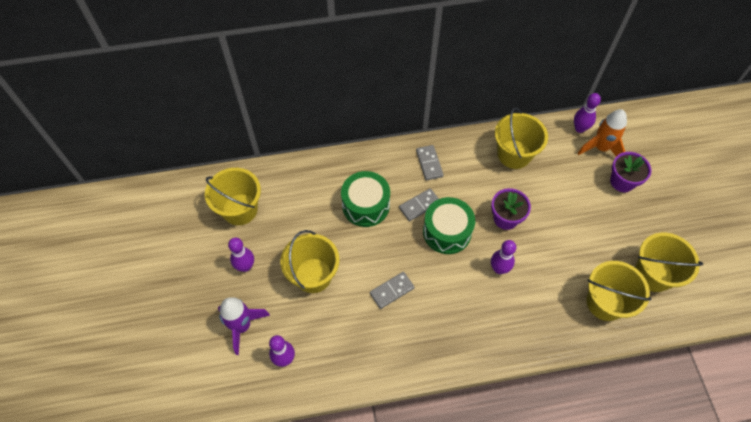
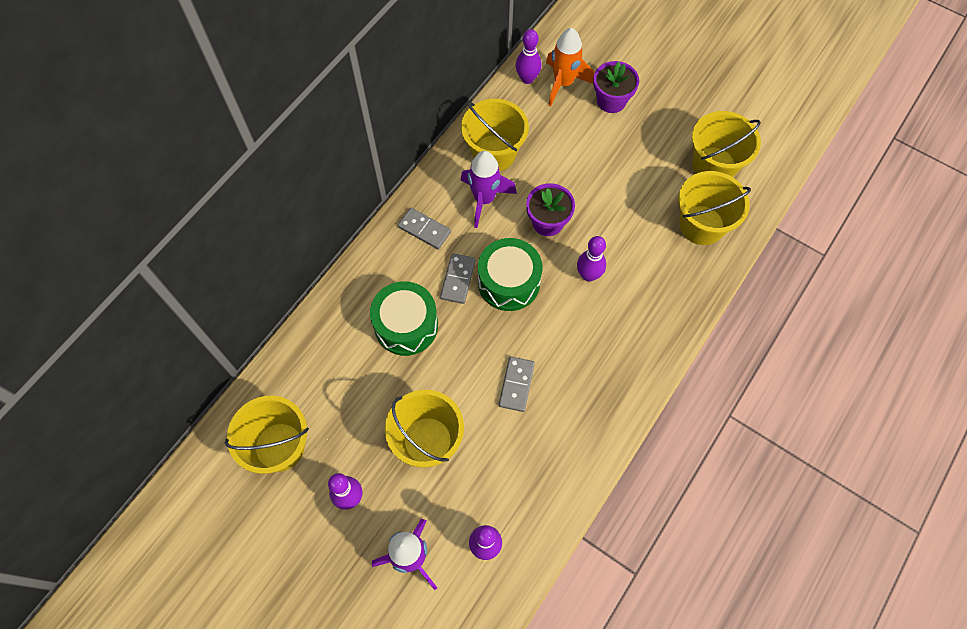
camera: 45 degrees left, 5 degrees up
(481, 175) = (484, 199): none -> purple rocket

